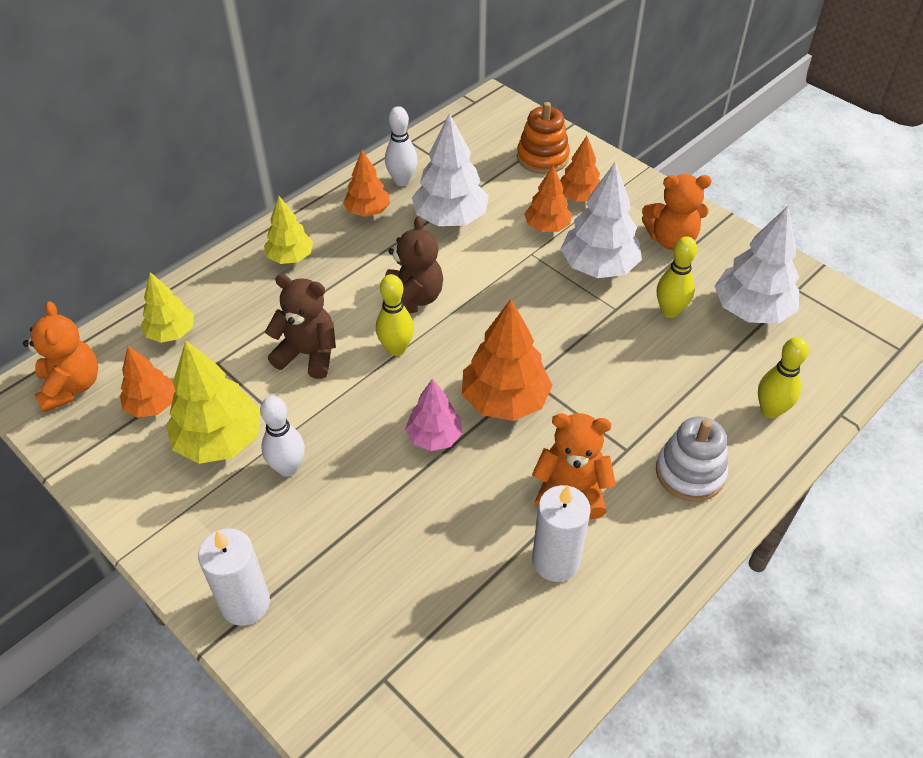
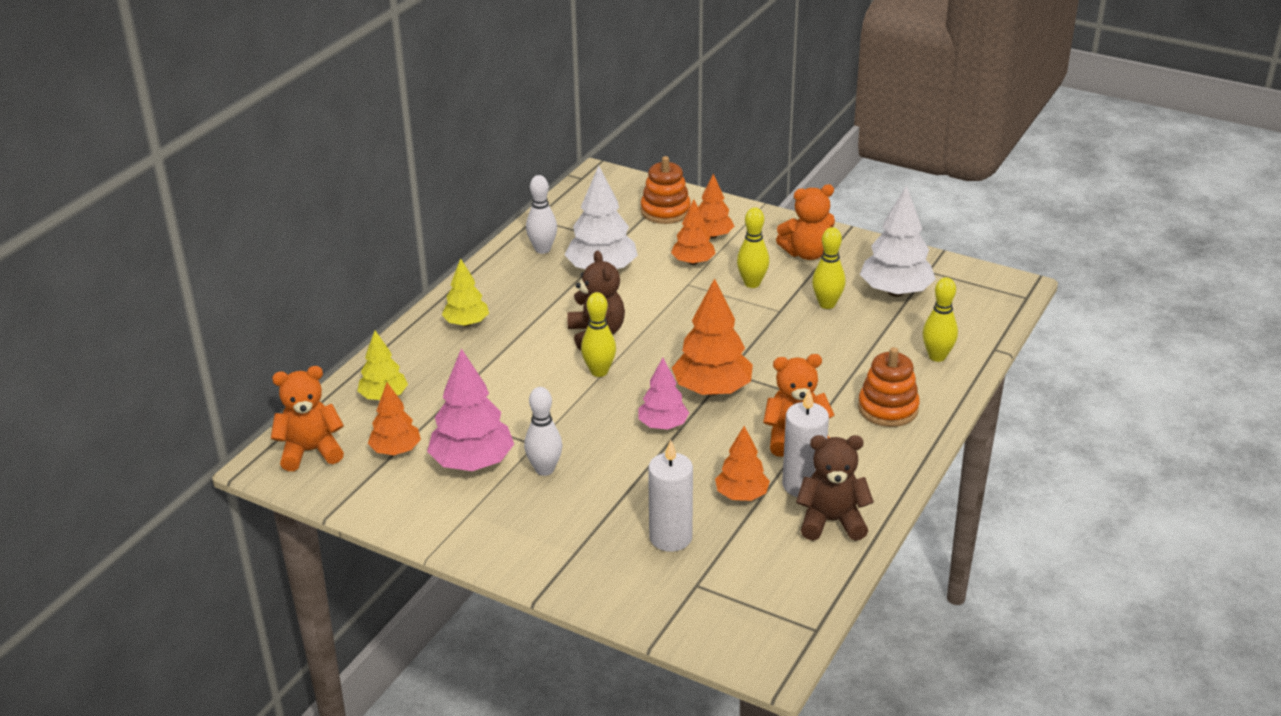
camera: 15 degrees left, 15 degrees down
(71, 386) = (311, 451): orange teddy bear -> orange teddy bear turned 75 degrees counterclockwise
(219, 440) = (472, 463): yellow tree -> pink tree
(245, 603) = (555, 563): white candle -> white candle (670, 537)
(308, 354) = (521, 389): brown teddy bear -> brown teddy bear (831, 521)
(367, 211) = (522, 277): orange tree -> orange tree (741, 495)
(599, 267) = (752, 283): white tree -> yellow bowling pin
(690, 472) = (888, 408): white stacking toy -> orange stacking toy

